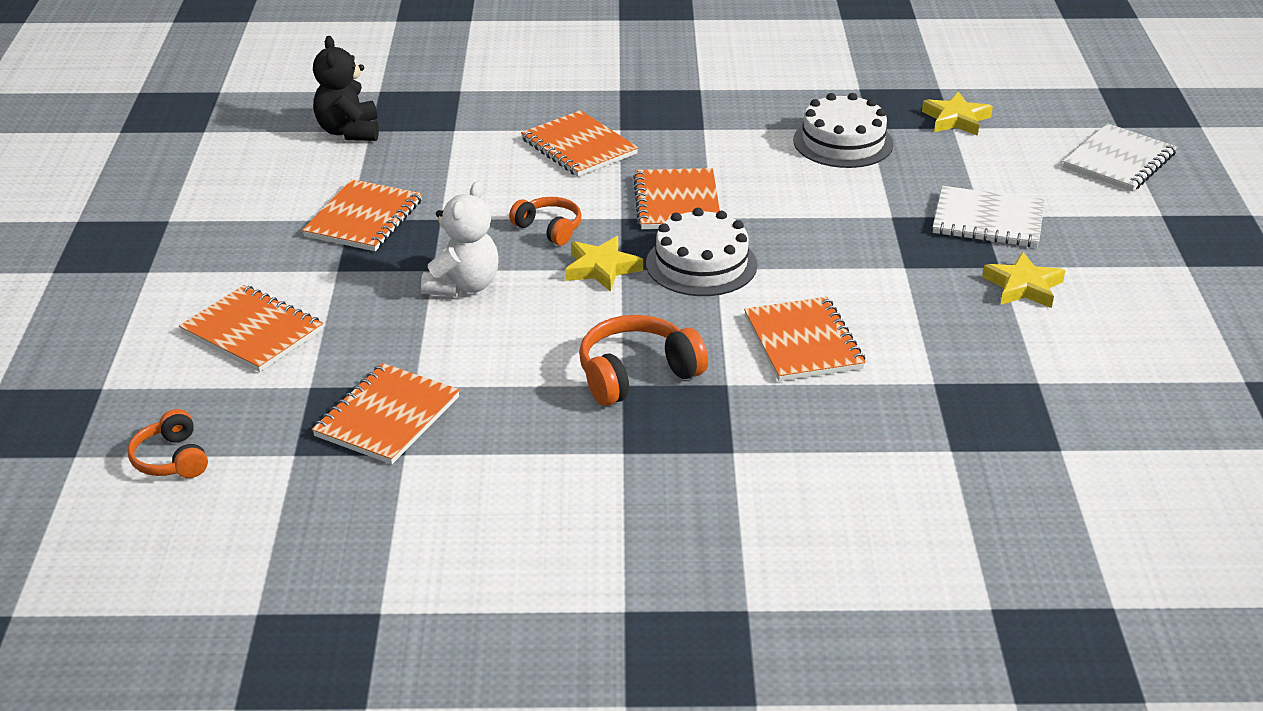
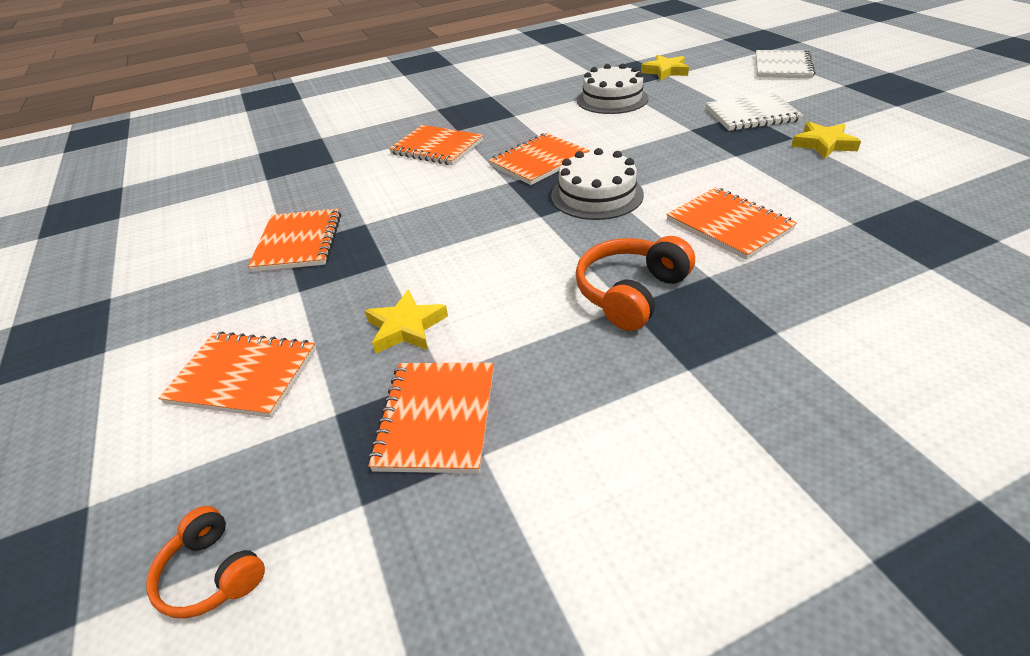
camera: 20 degrees left, 5 degrees up
(349, 131) = (248, 184): black teddy bear -> none
(463, 286) = (422, 268): white teddy bear -> none
(549, 229) = (459, 205): orange headphones -> none
(601, 268) = (525, 220): yellow star -> yellow star (406, 327)
(677, 202) = (539, 161): orange notebook -> orange notebook turned 75 degrees clockwise

